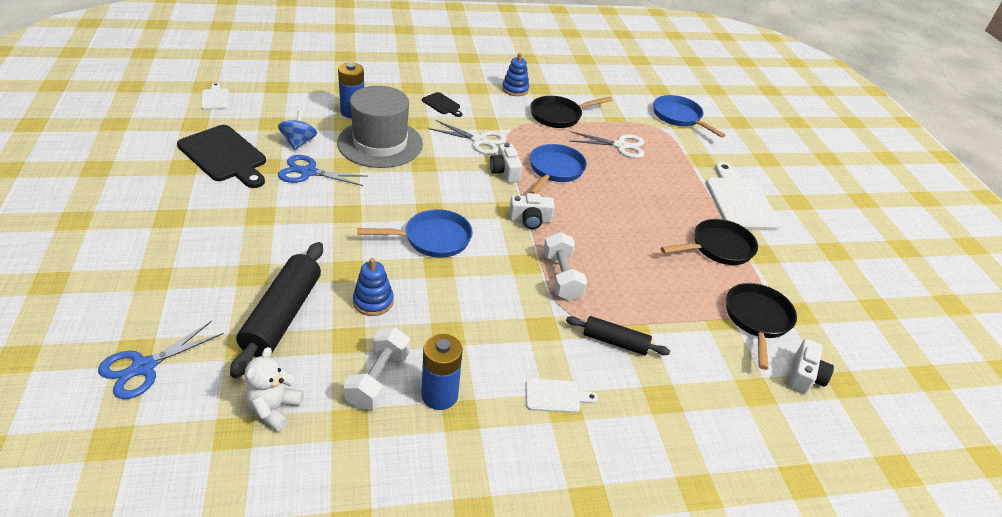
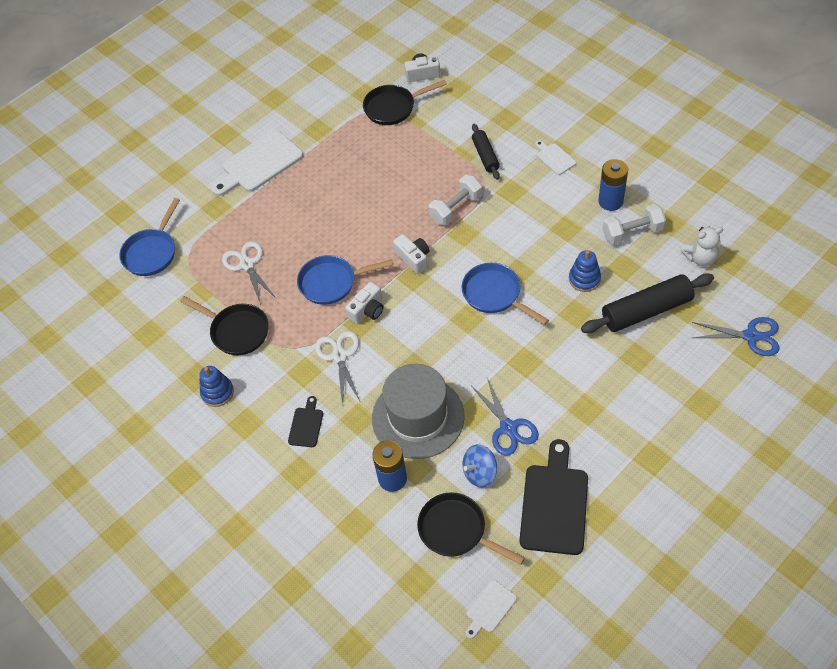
camera: 115 degrees left, 15 degrees up
(718, 248) = (335, 151): black pan -> black pan (456, 530)

